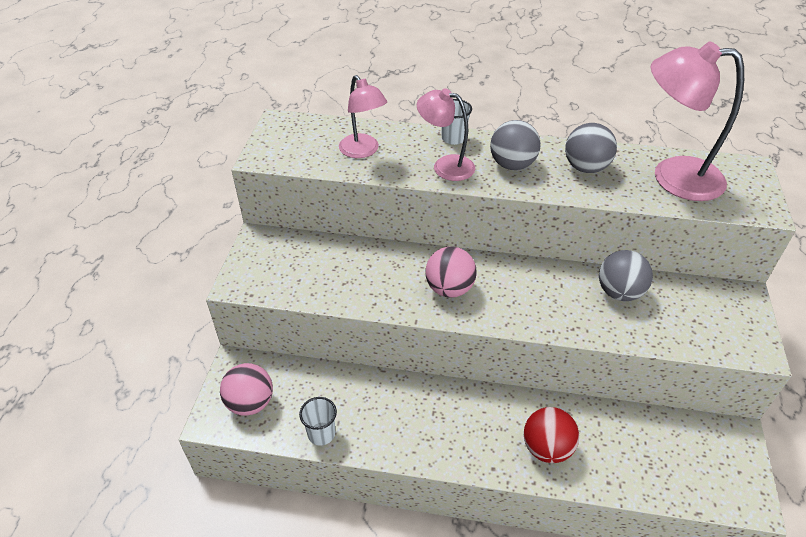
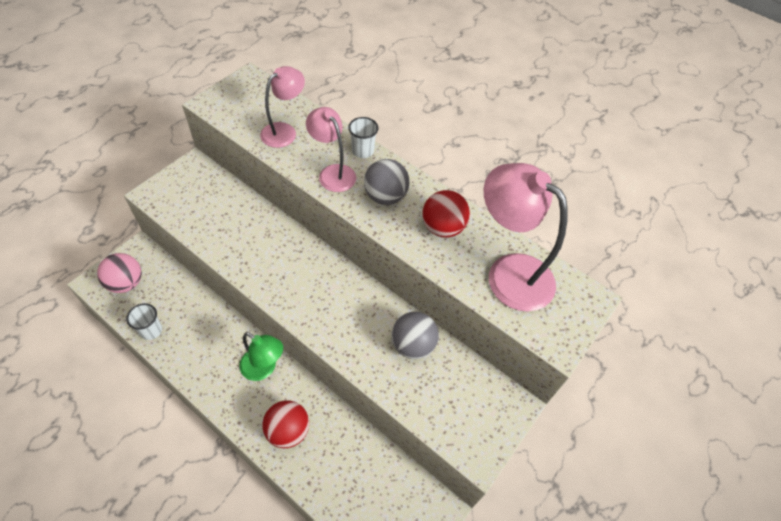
camera: 25 degrees right, 10 degrees up
(363, 151) = (284, 131): pink lamp -> pink lamp turned 135 degrees counterclockwise
(449, 289) = (287, 273): pink ball -> none
(472, 406) = (264, 368): none -> green lamp
(585, 167) = (442, 228): grey ball -> red ball

